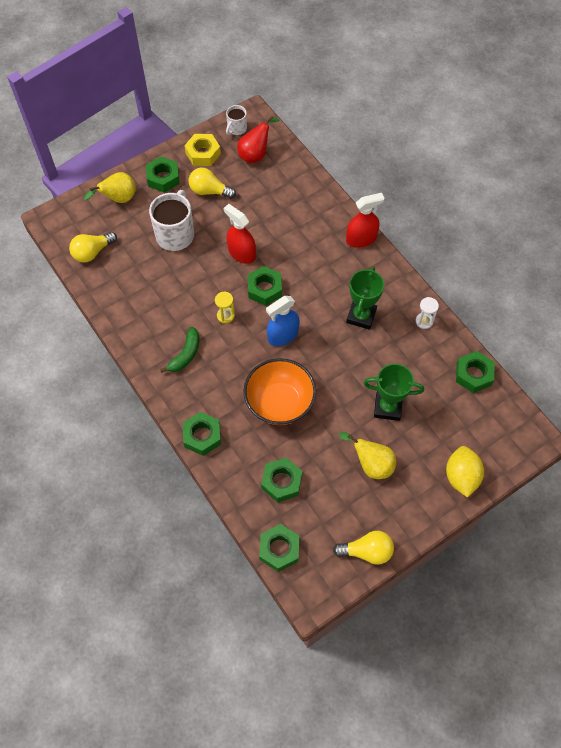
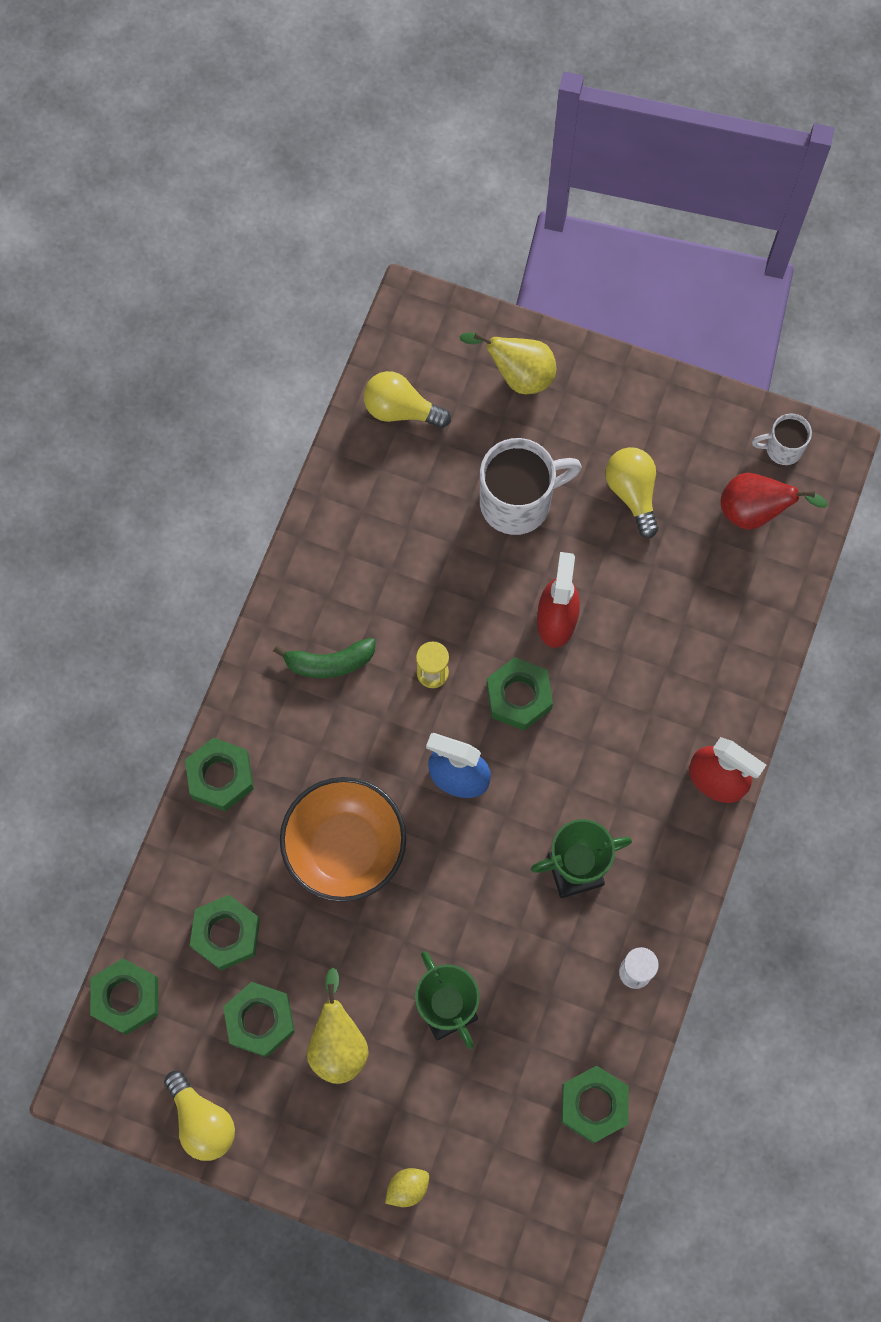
camera: 55 degrees right, 10 degrees up
(163, 178) = (605, 409): green nut -> green nut (260, 1020)
(203, 153) = (695, 433): yellow nut -> none
(461, 477) = (407, 1188): yellow lemon -> yellow lemon, size x0.55

